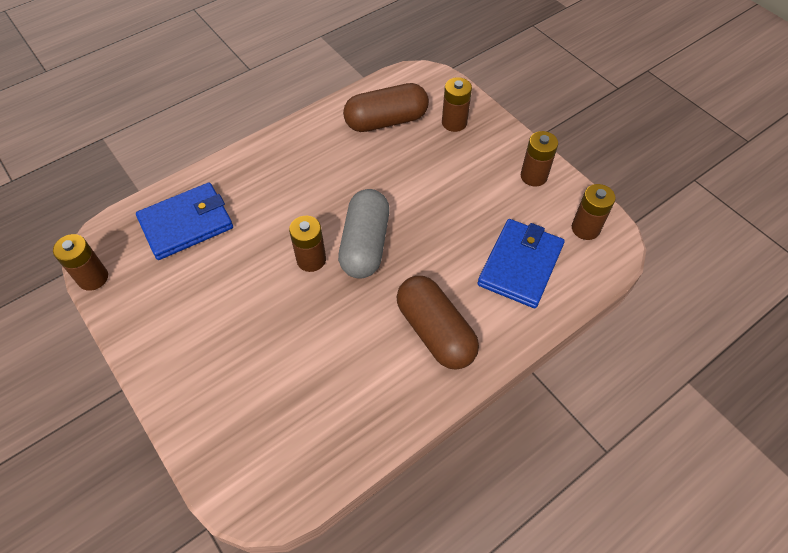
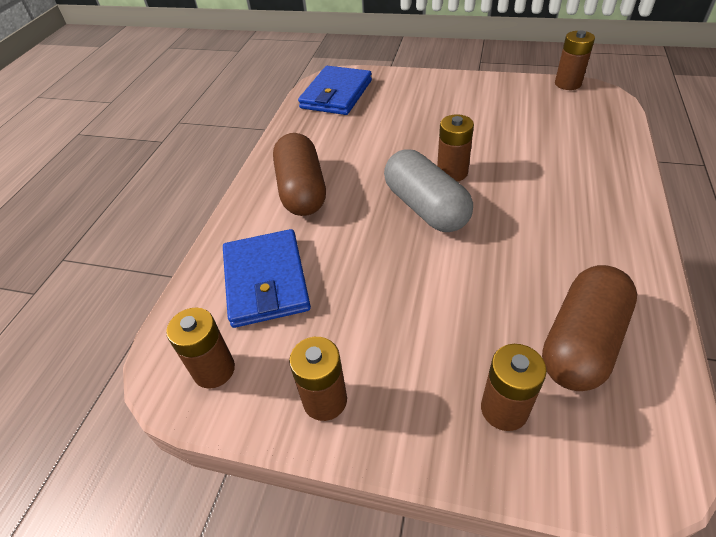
camera: 145 degrees right, 10 degrees down
(186, 223) = (575, 135): blue wallet -> blue wallet (336, 94)
(435, 331) = (302, 190): brown capsule -> brown capsule turned 60 degrees clockwise

